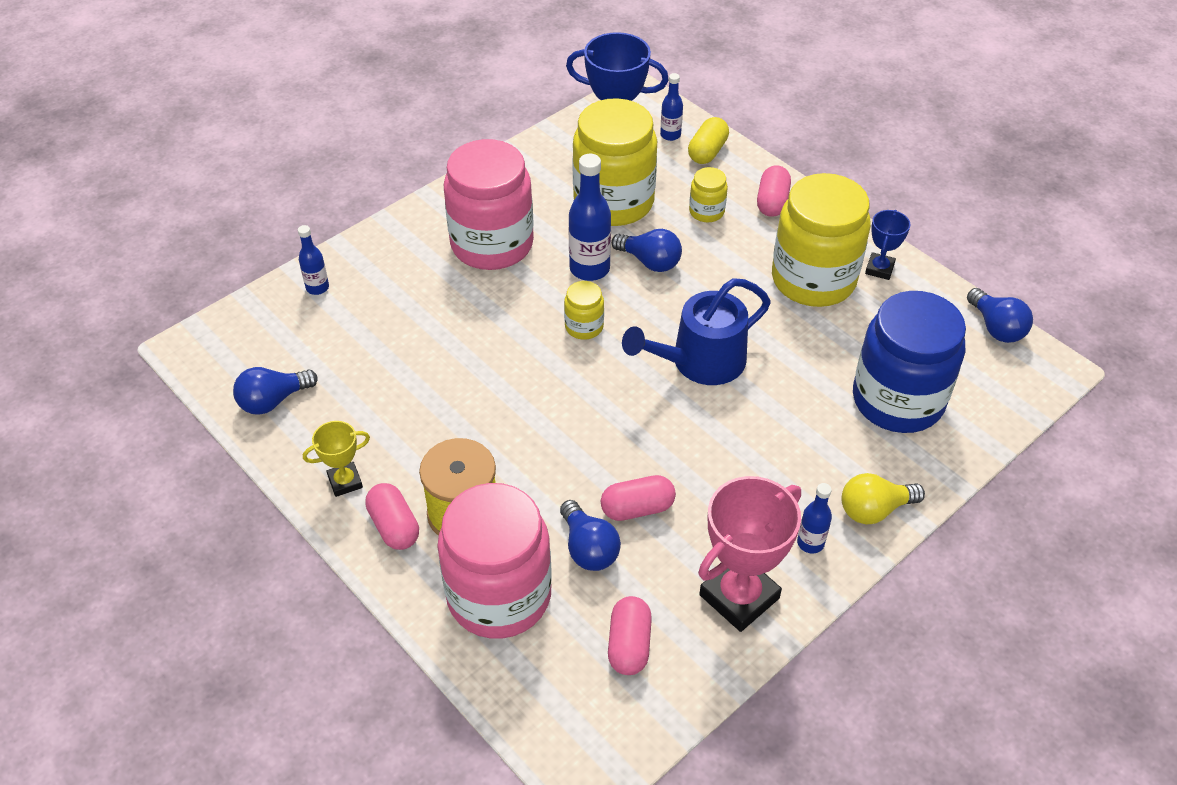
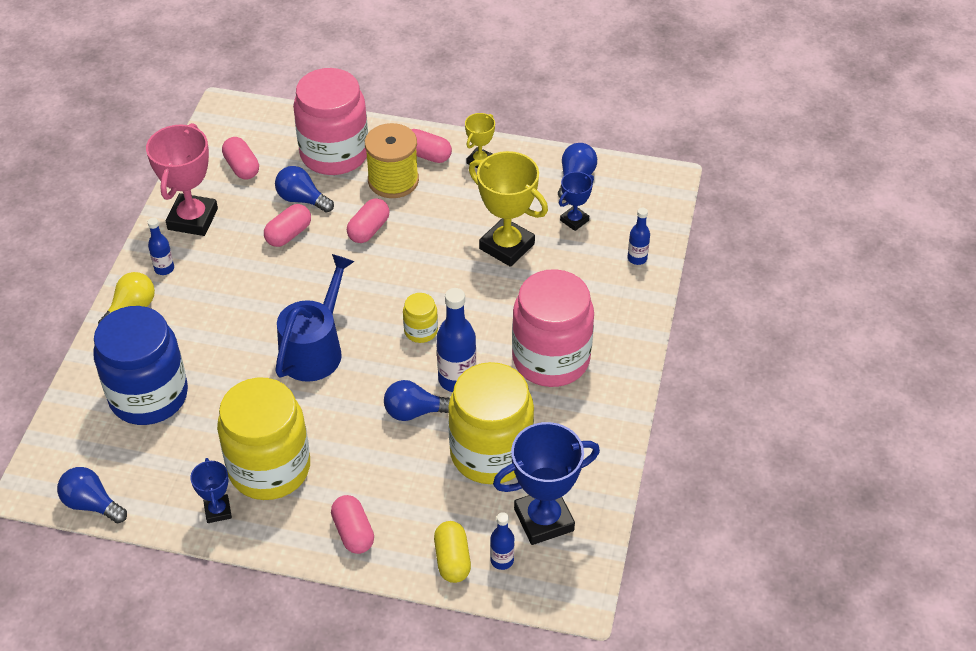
camera: 145 degrees right, 0 degrees up
(328, 356) = (574, 220): none -> blue trophy
(422, 365) = (507, 246): none -> yellow trophy
(544, 463) = (369, 230): none -> pink capsule
(706, 211) = (404, 488): yellow jar -> none

